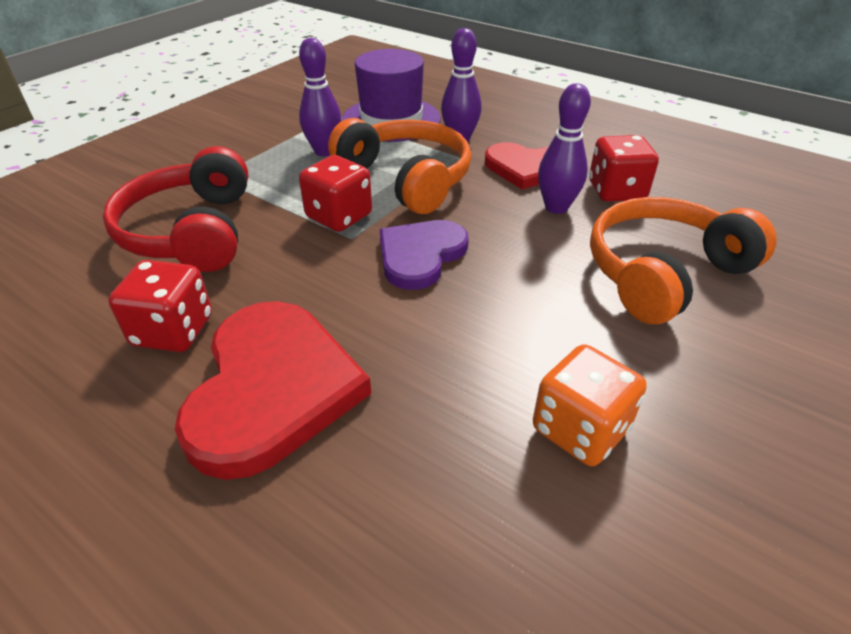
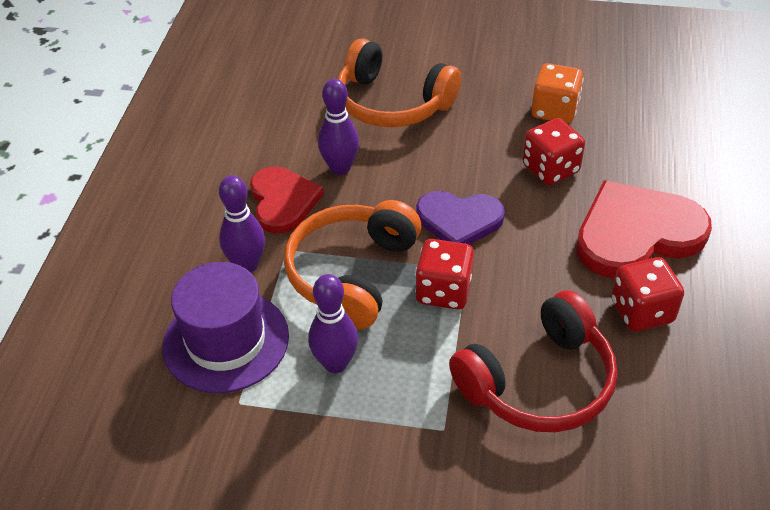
camera: 115 degrees left, 5 degrees up
(616, 191) = (293, 142): red dice -> red dice (550, 169)

